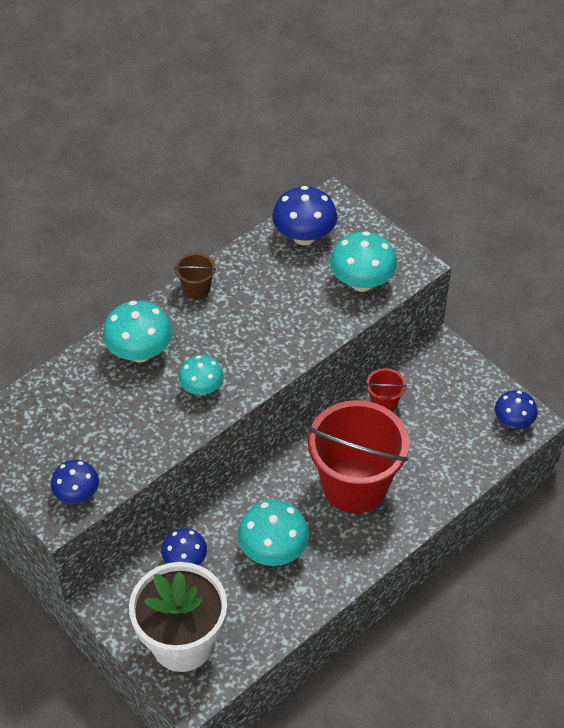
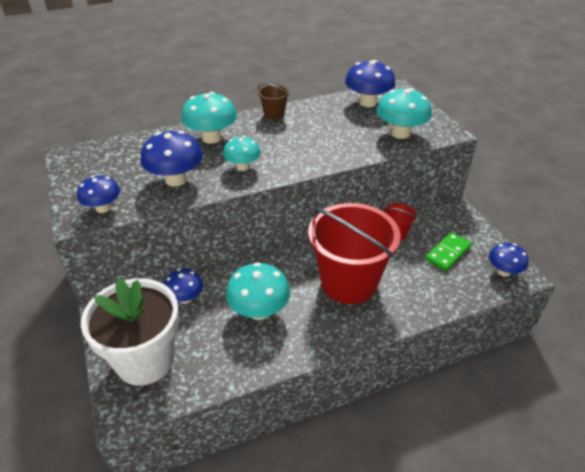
camera: 20 degrees right, 10 degrees down
(135, 430) = (176, 180): none -> blue mushroom
(449, 414) = (447, 253): none -> green domino

